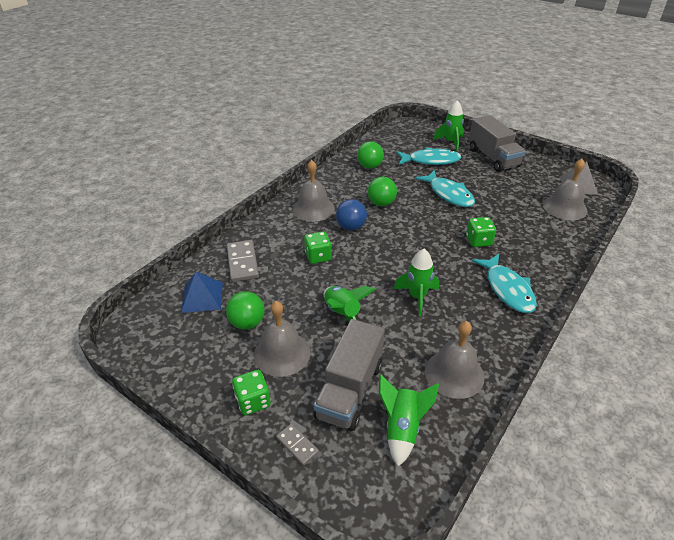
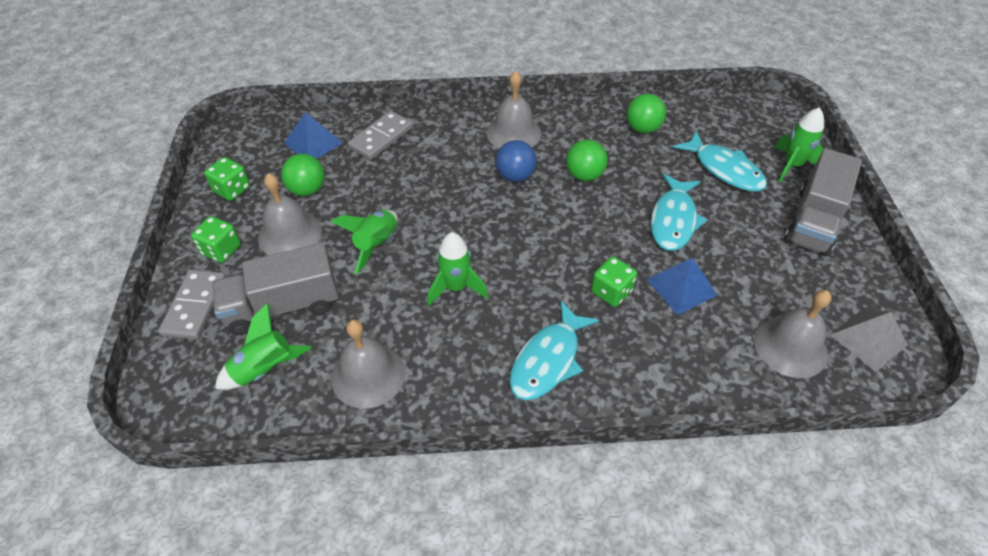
camera: 50 degrees right, 10 degrees up
(297, 445) = (195, 306): grey domino -> grey domino, size x1.78
(318, 256) = (442, 180): green dice -> green dice (232, 189)
(497, 217) = (681, 286): none -> blue pyramid

